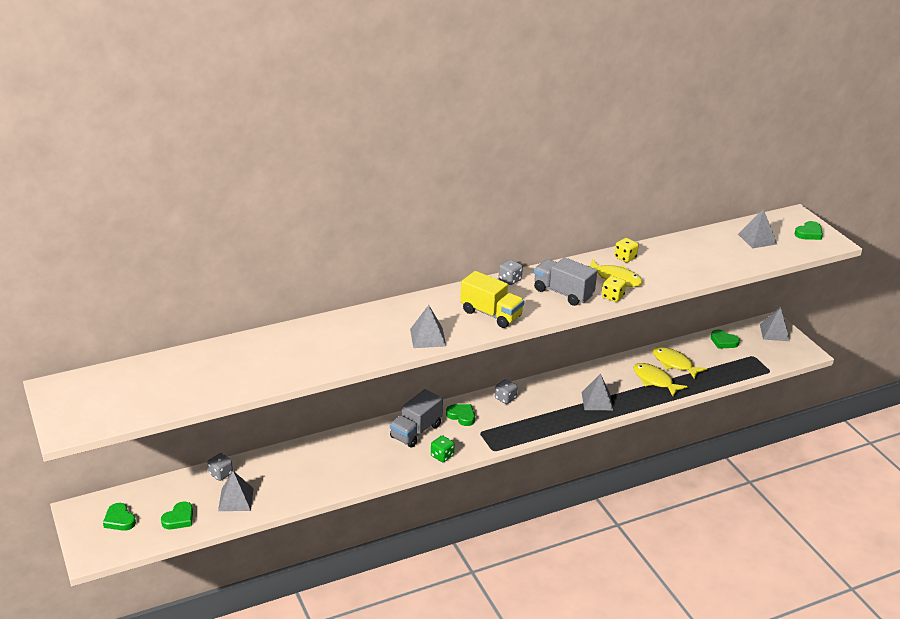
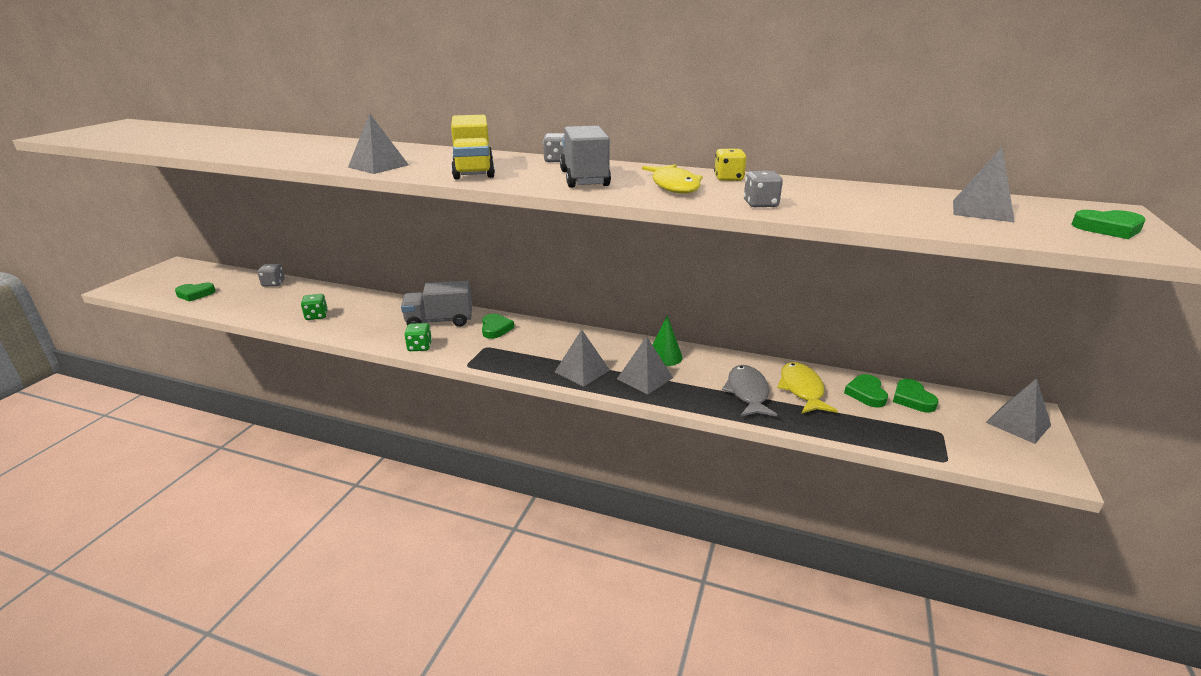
camera: 45 degrees right, 5 degrees down
(119, 520) = (174, 279): green heart -> green heart (866, 394)
(235, 499) = (244, 300): grey pyramid -> grey pyramid (582, 371)
(323, 477) = (316, 316): none -> green dice
(505, 398) = (558, 334): grey dice -> grey dice (760, 204)
(585, 380) = (664, 356): none -> green cone
(613, 296) = (634, 195): yellow dice -> none
(654, 380) = (747, 392): yellow fish -> grey fish

